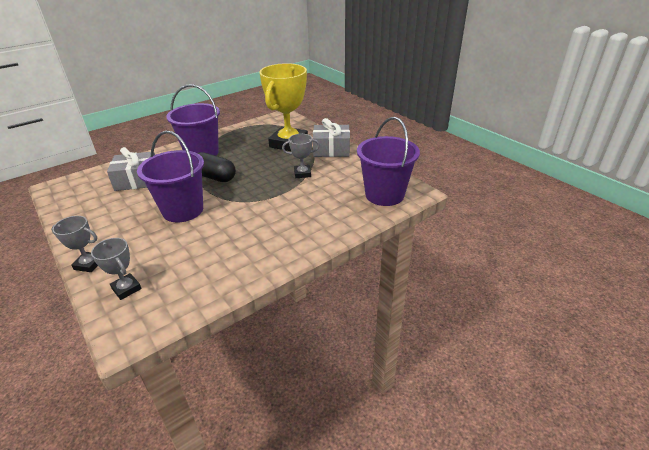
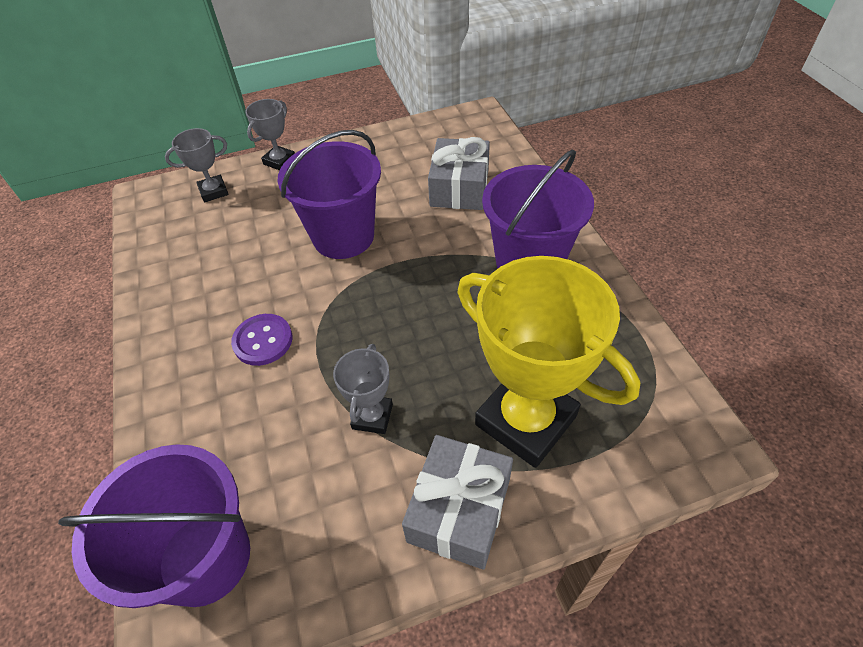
camera: 110 degrees right, 15 degrees up
(214, 177) = (426, 277): black capsule -> none
(271, 215) = (263, 341): none -> purple button

